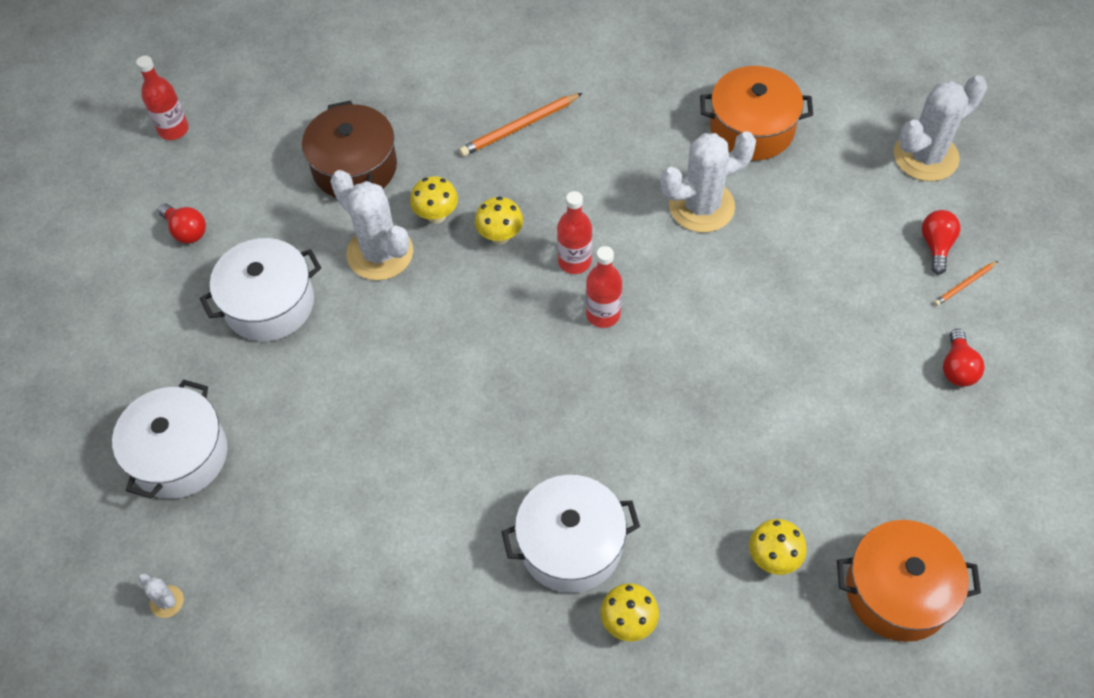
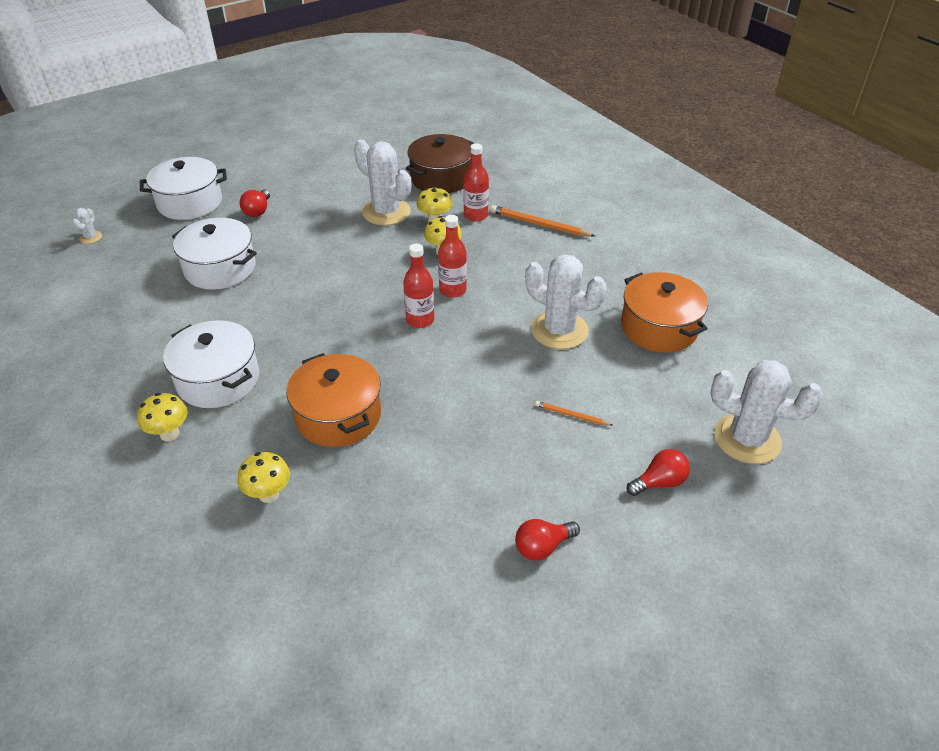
camera: 55 degrees right, 15 degrees down
(173, 129) = (406, 114): red bottle -> red bottle (475, 215)
(186, 231) = (342, 145): red light bulb -> red light bulb (258, 211)
(269, 304) = (315, 190): white pot -> white pot (220, 268)
(380, 253) = (386, 212): white cactus -> white cactus turned 60 degrees counterclockwise
(898, 591) = (282, 590): orange pot -> orange pot (338, 416)
(964, 285) = (637, 518): orange pencil -> orange pencil (571, 415)

